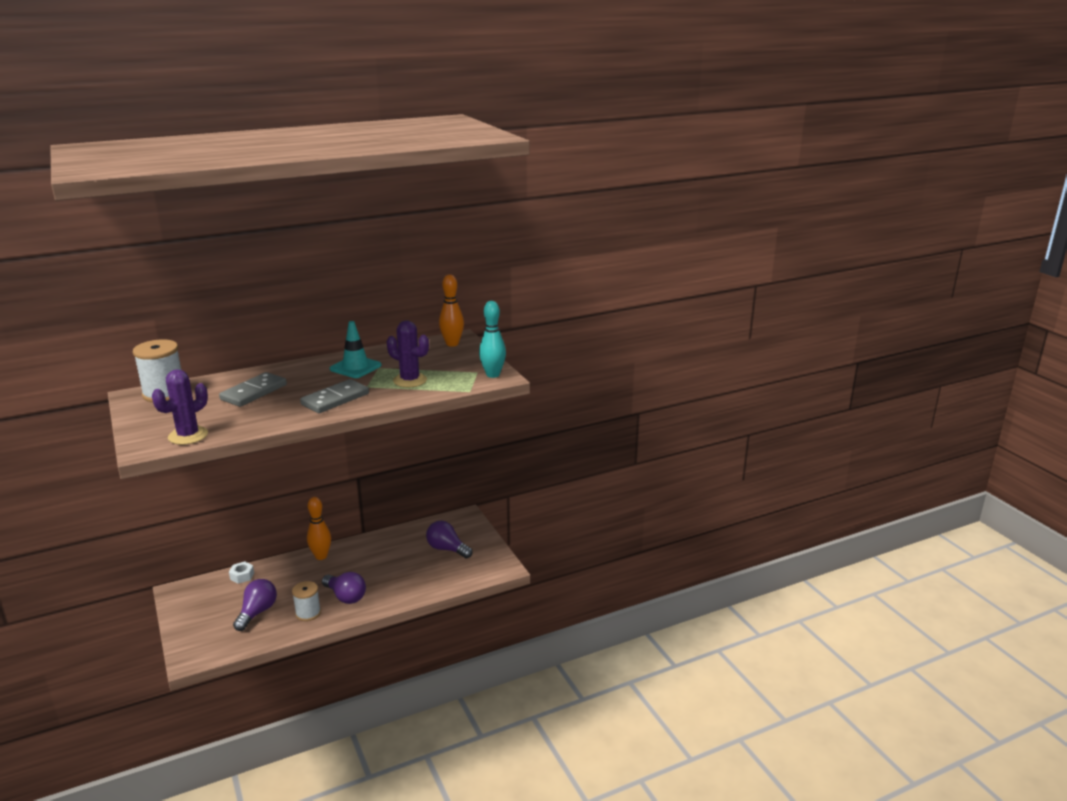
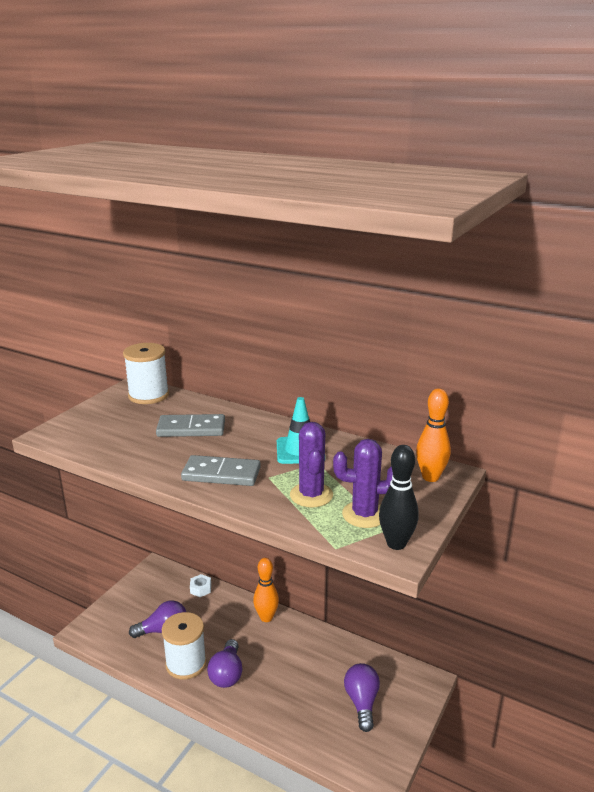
camera: 55 degrees right, 0 degrees up
(188, 436) = (84, 441): purple cactus -> purple cactus (364, 514)
(308, 613) = (186, 663): white spool -> white spool, size x1.54
(493, 375) = (396, 544): turquoise bowling pin -> black bowling pin

